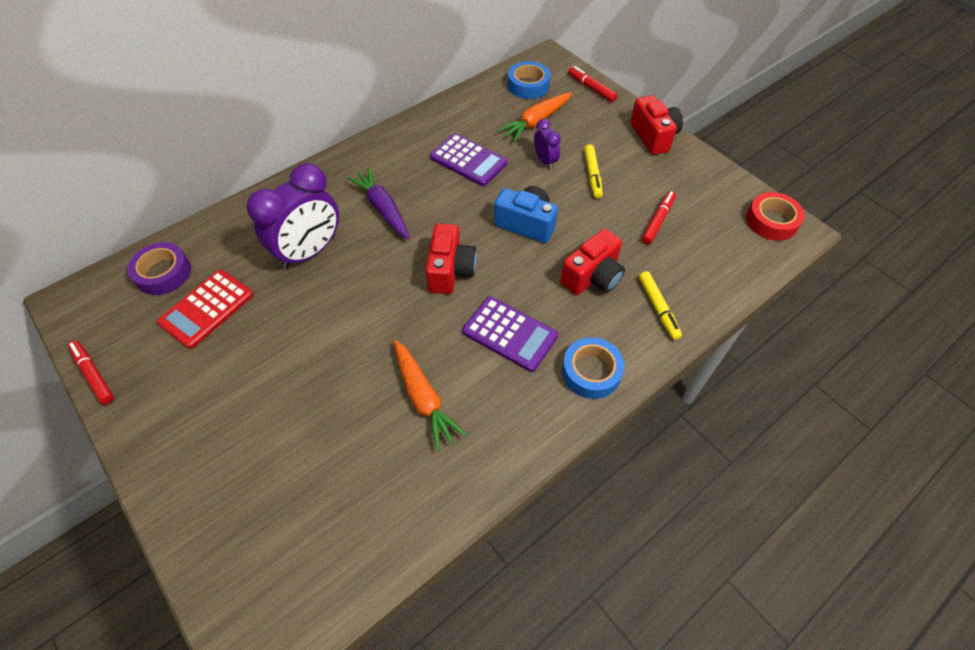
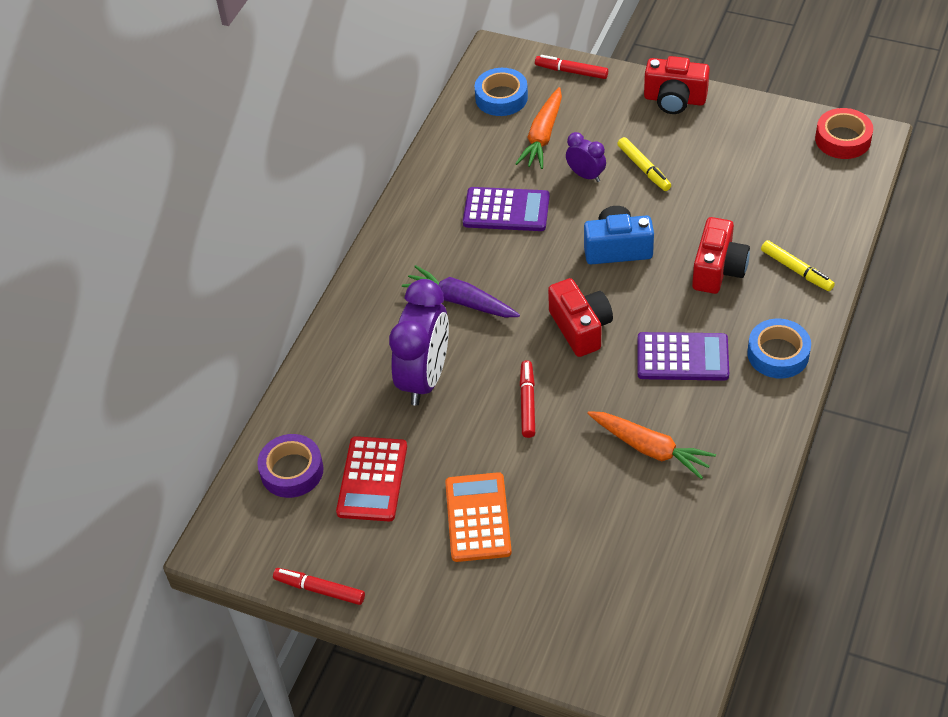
camera: 25 degrees left, 5 degrees down
(249, 382) = (478, 517): none -> orange calculator
(653, 136) = (674, 100): red camera -> red camera turned 150 degrees clockwise
(658, 221) = (739, 187): red marker -> red marker (527, 403)

